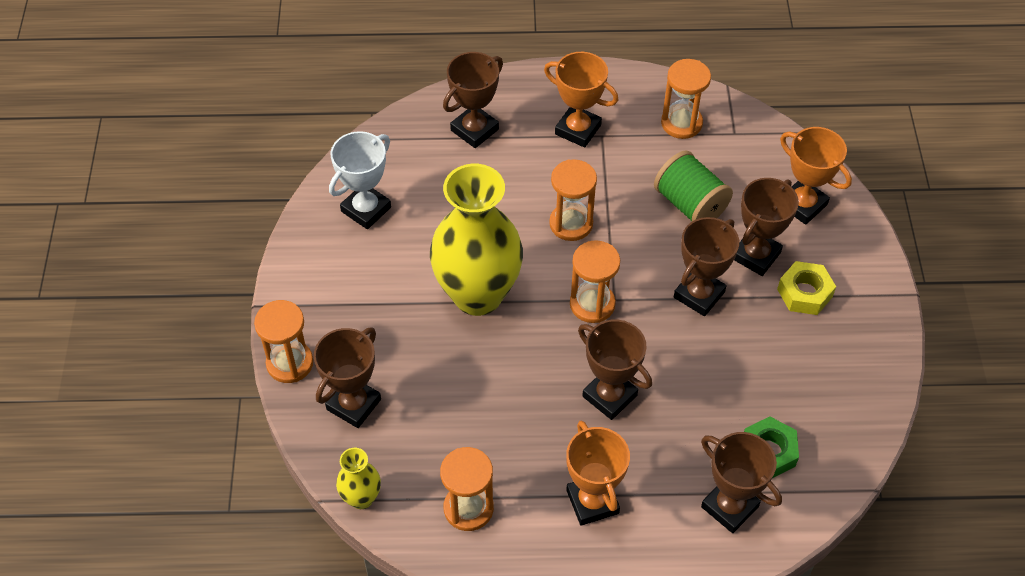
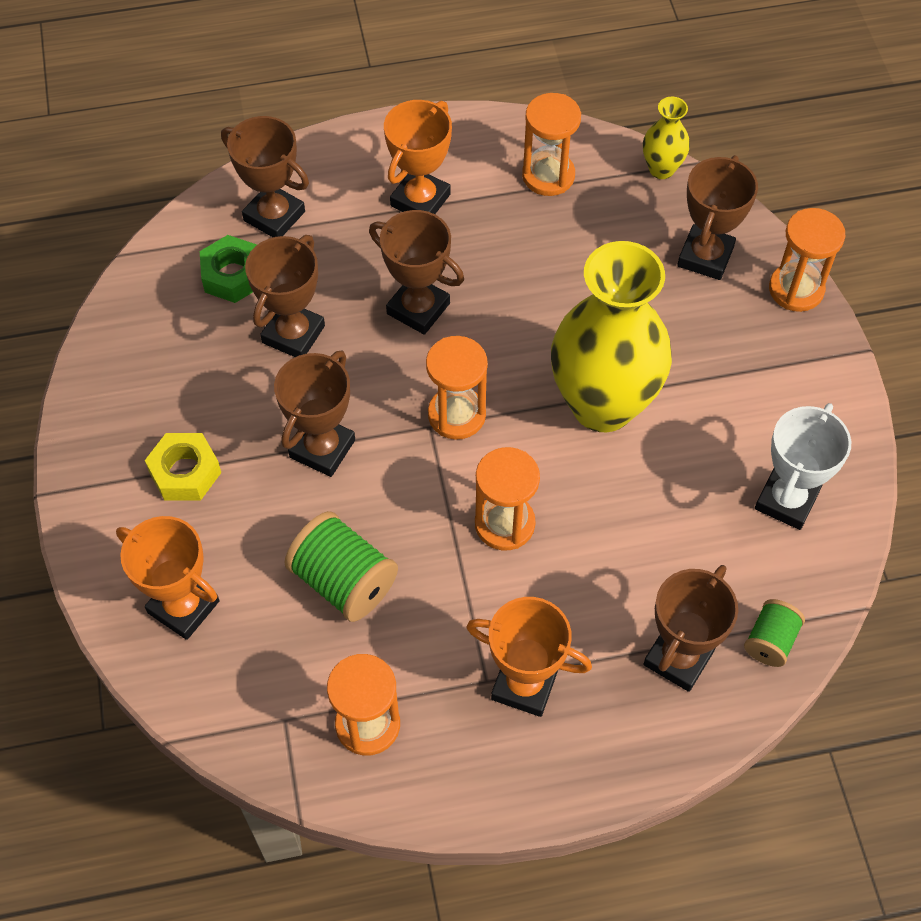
camera: 170 degrees right, 5 degrees up
(412, 130) = (770, 641): none -> green spool
(592, 502) = (420, 200): orange trophy -> orange trophy turned 60 degrees clockwise
(755, 255) = (249, 516): brown trophy -> brown trophy (293, 334)

